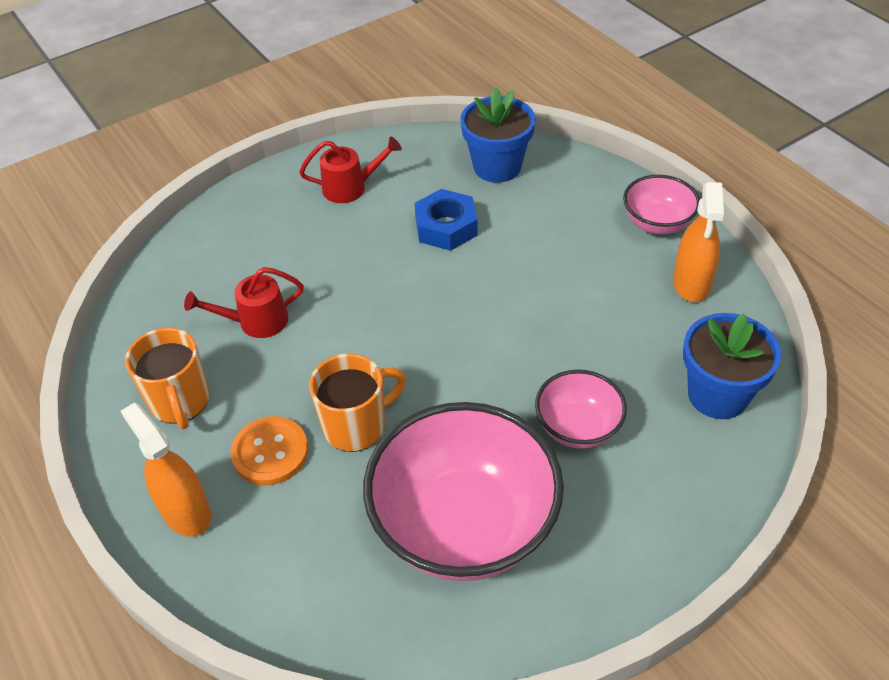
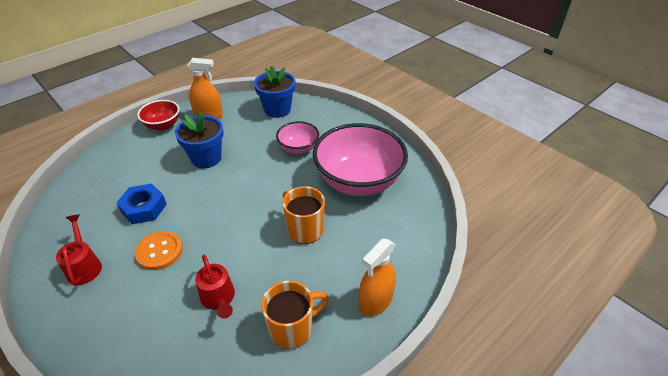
camera: 100 degrees left, 5 degrees down
(270, 452) = (327, 267): orange button -> orange button (159, 251)
(497, 167) = (90, 189): blue flower pot -> blue flower pot (206, 158)
(657, 223) = (163, 125): pink bowl -> red bowl

